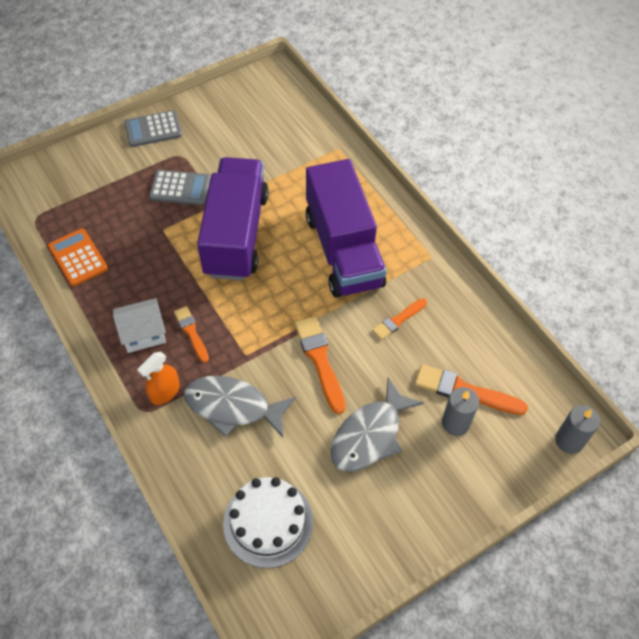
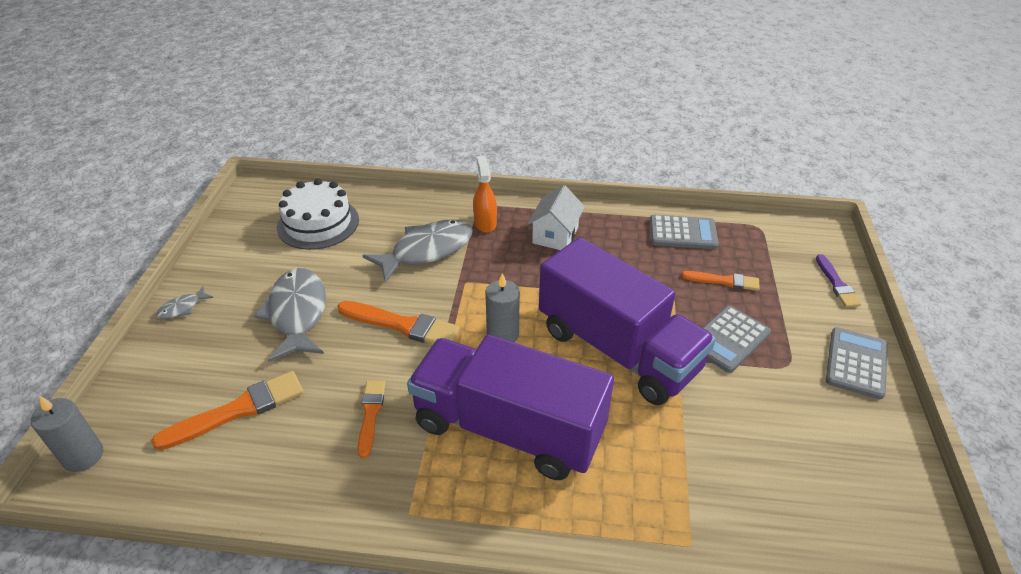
camera: 130 degrees right, 15 degrees down
(78, 158) = (836, 284): none -> purple brush
(78, 258) = (682, 233): orange calculator -> grey calculator
(191, 332) = (526, 262): orange brush -> orange brush (724, 281)
(438, 522) = (182, 308): none -> grey fish
(455, 423) = (224, 378): grey candle -> grey candle (502, 334)

